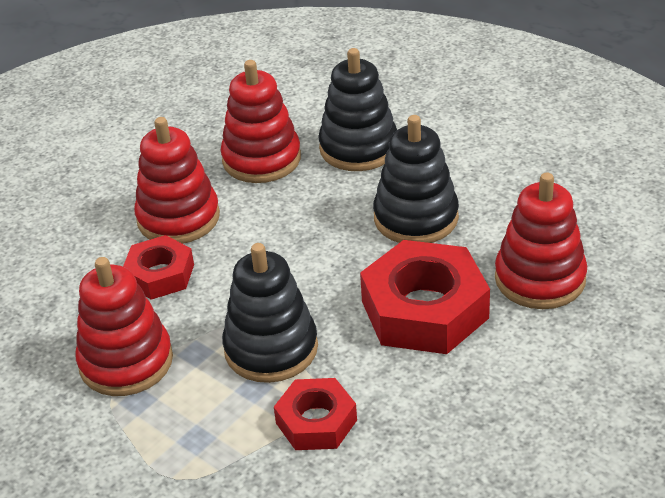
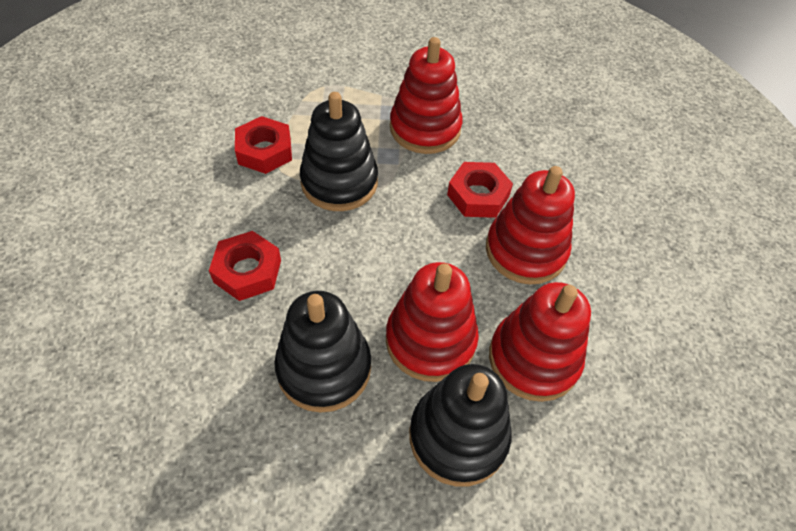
camera: 135 degrees right, 15 degrees up
(424, 309) = (247, 271): red nut -> red nut, size x0.58
(540, 278) = (161, 358): red stacking toy -> red stacking toy (430, 340)

